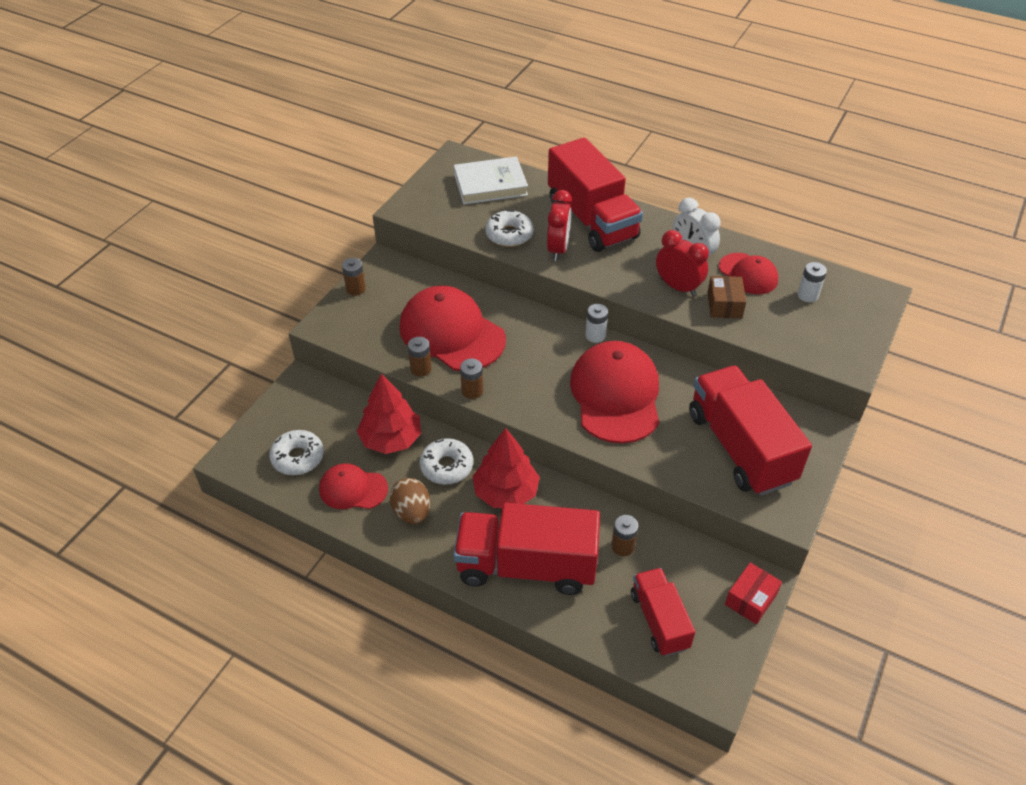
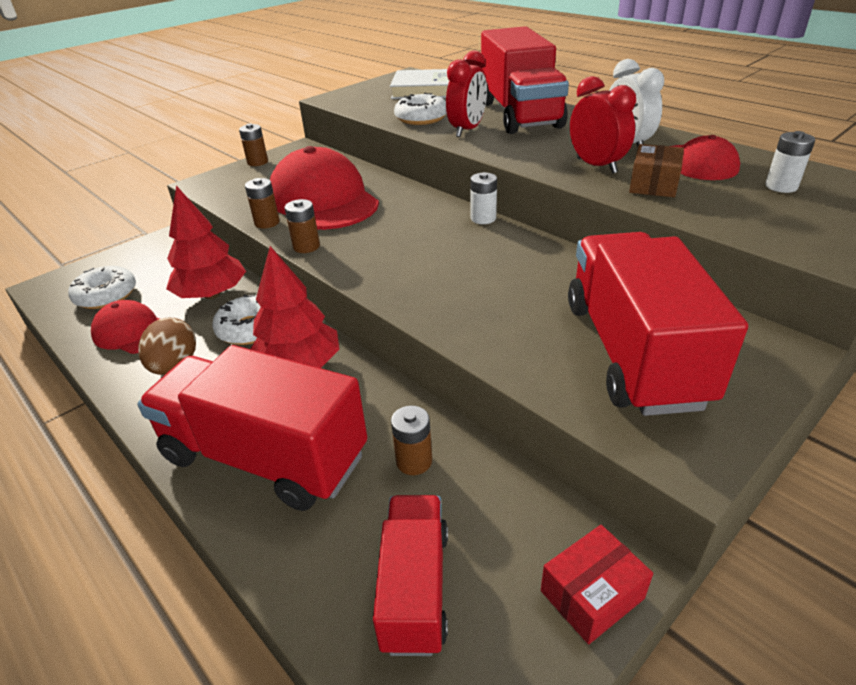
camera: 20 degrees right, 10 degrees down
(616, 395) = (477, 272): red cap -> none

